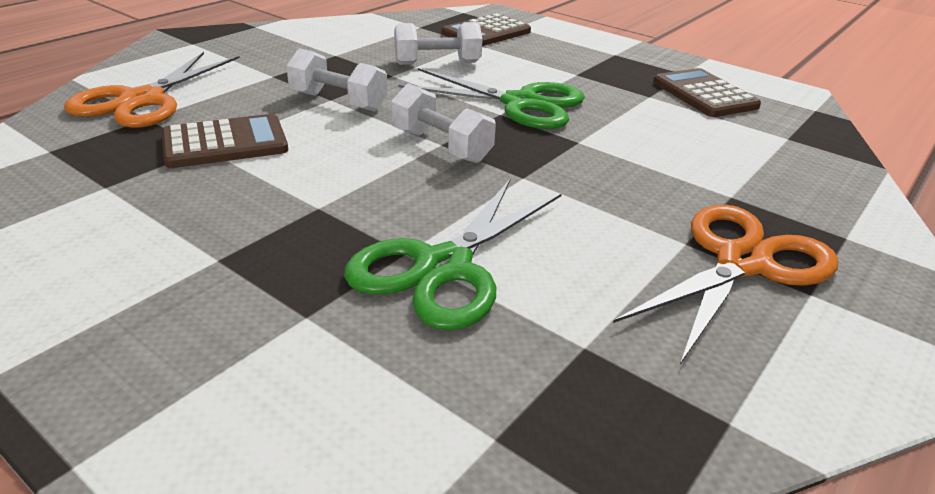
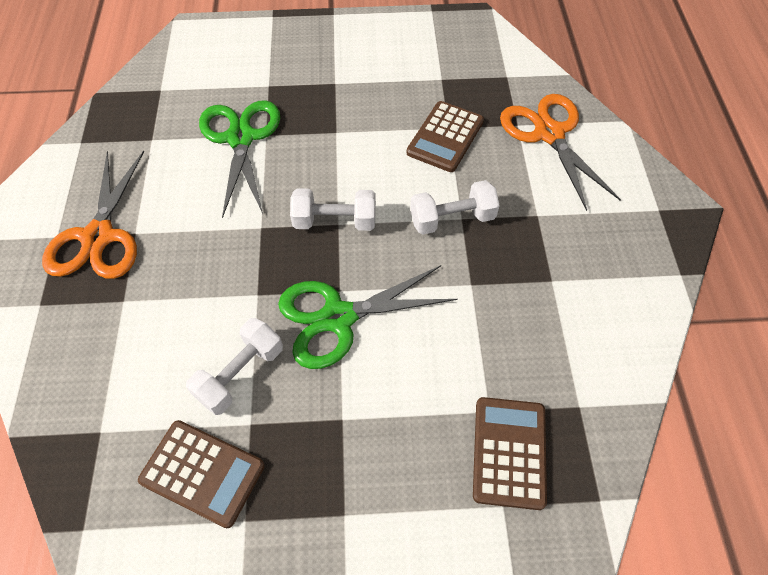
camera: 140 degrees right, 25 degrees up
(437, 63) = (466, 334): white dumbbell -> white dumbbell (240, 374)

